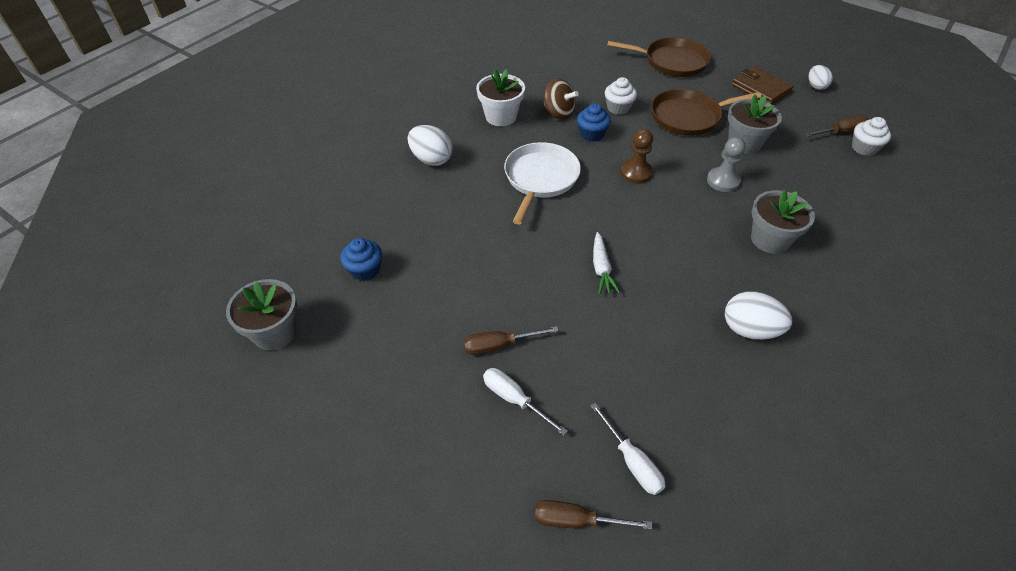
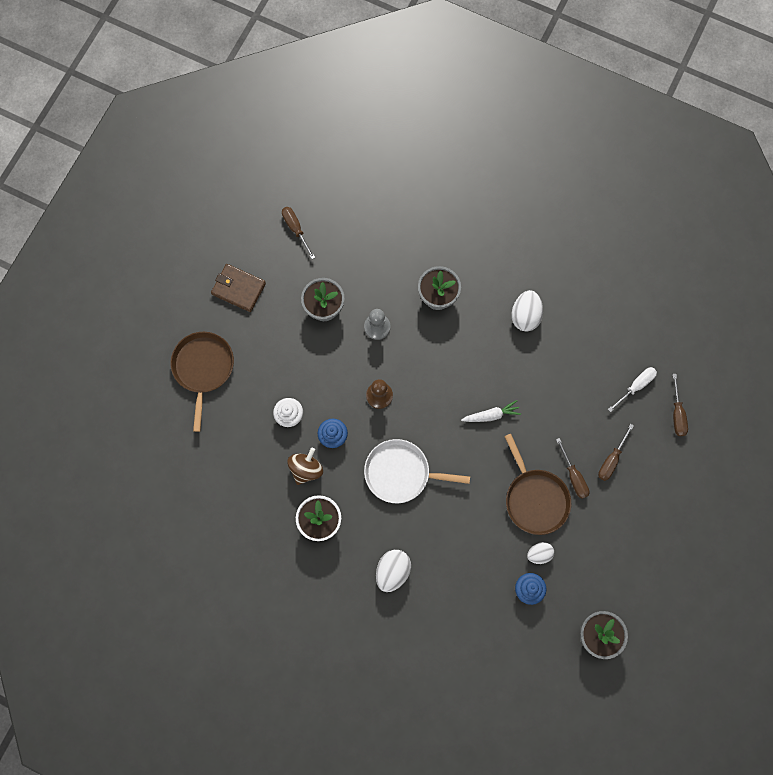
camera: 100 degrees left, 25 degrees up
(514, 399) = (611, 460): white screwdriver -> brown screwdriver
(688, 117) = (293, 353): brown pan -> brown pan (535, 499)
(760, 88) = (238, 289): brown wallet -> brown wallet turned 75 degrees clockwise
(816, 86) = (227, 240): white egg -> white egg (539, 554)
(864, 148) = (315, 214): white cupcake -> none

